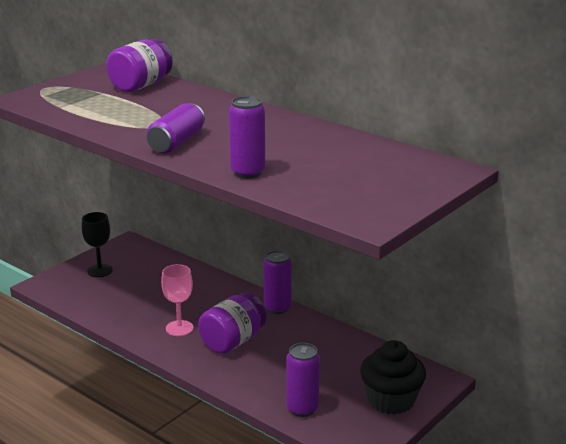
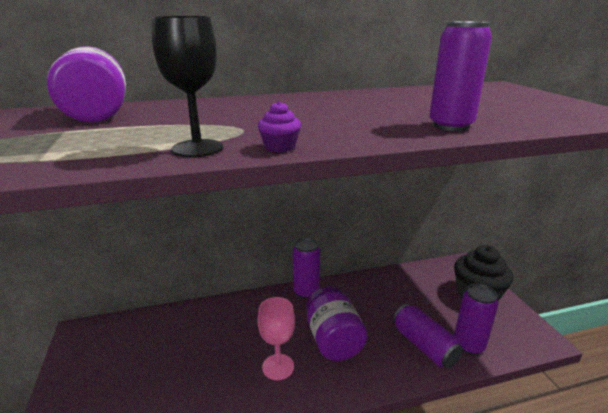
camera: 55 degrees left, 0 degrees up
(100, 271) = (96, 381): black goblet -> black goblet (197, 148)
(138, 142) = (280, 147): none -> purple cupcake
(176, 142) = (313, 133): purple can -> purple can (424, 346)

